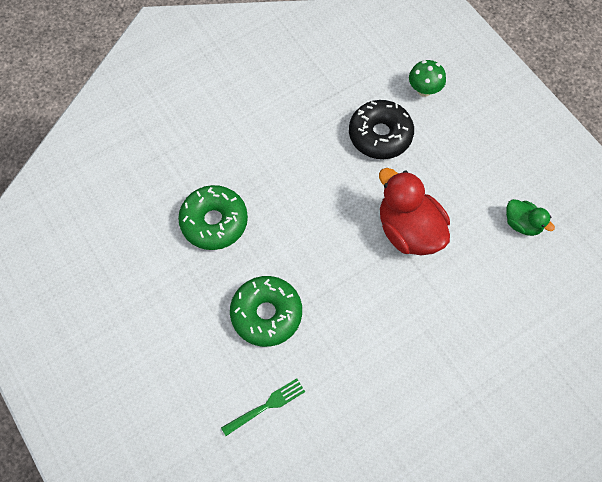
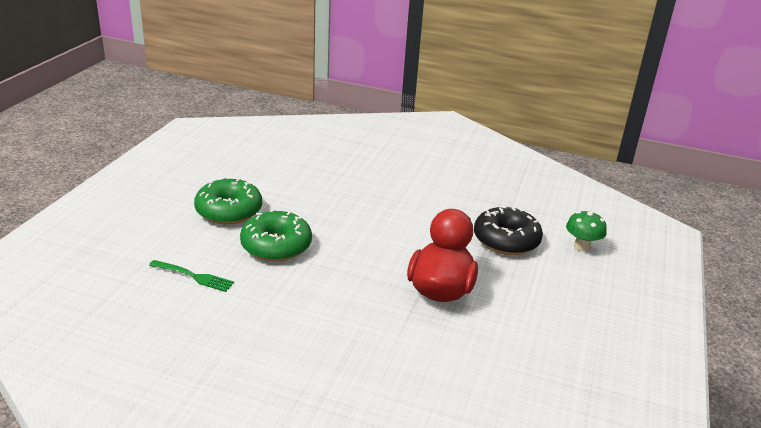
camera: 50 degrees right, 35 degrees down
(214, 222) = (327, 194): green donut -> green donut (229, 211)
(522, 224) = (541, 359): green duck -> none

